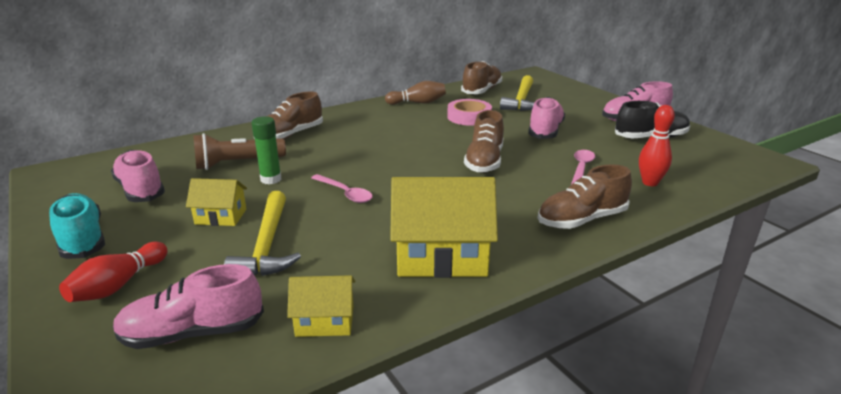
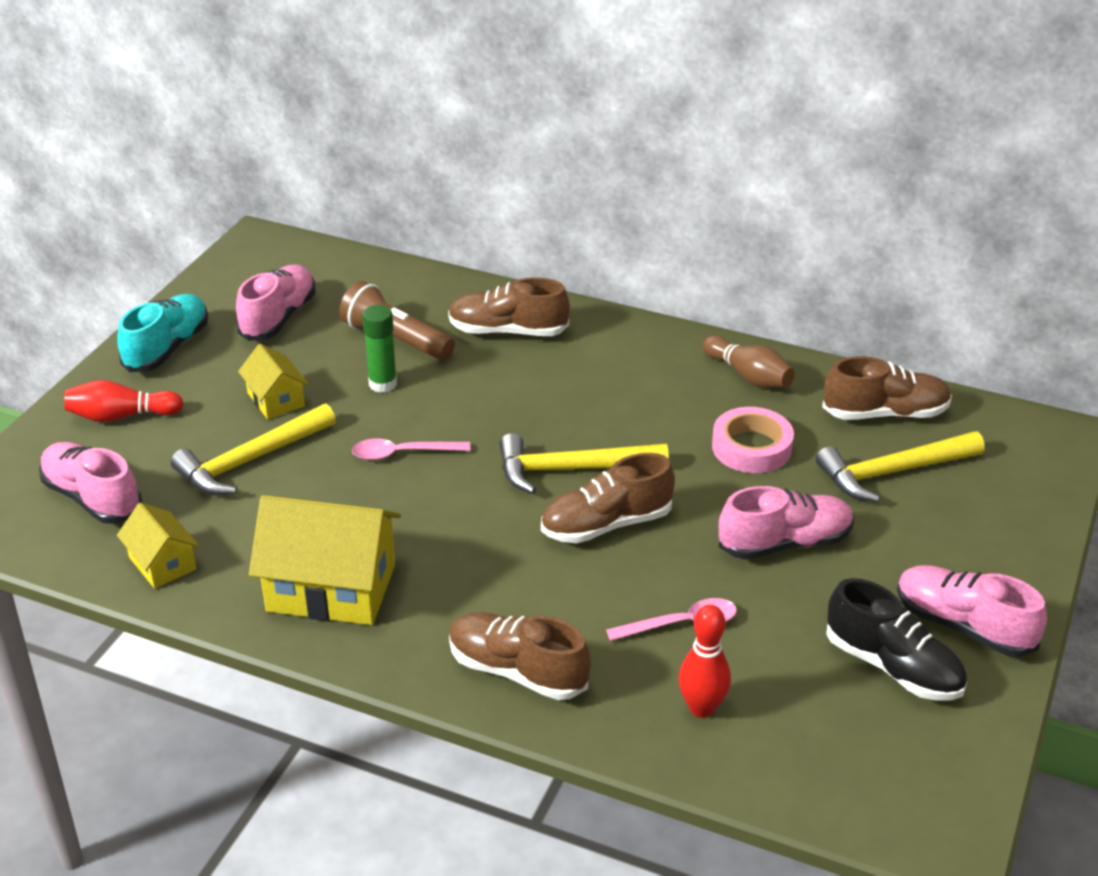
camera: 55 degrees right, 10 degrees up
(345, 193) = (403, 453): pink spoon -> pink spoon turned 75 degrees clockwise
(428, 156) = (571, 469): none -> yellow hammer
(441, 256) = (331, 588): yellow house -> yellow house turned 45 degrees counterclockwise

